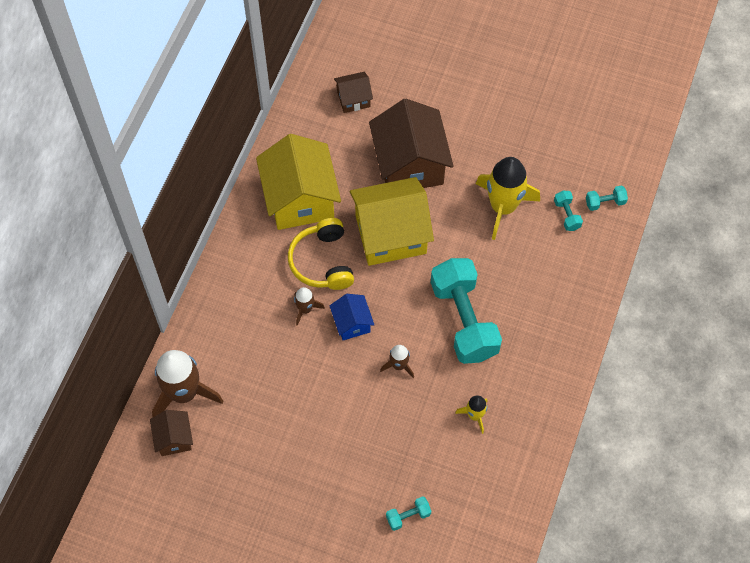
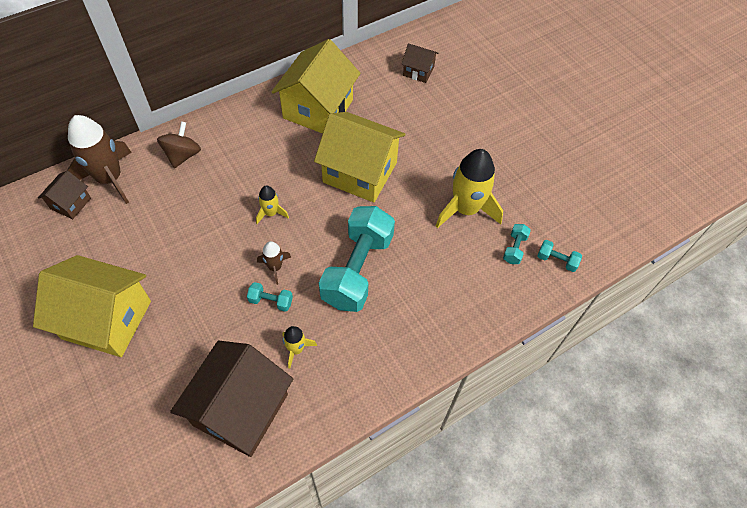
camera: 35 degrees right, 5 degrees down
(225, 327) = (183, 155): none -> brown spinning top
(305, 309) = (248, 181): brown rocket -> none
(309, 503) = (107, 319): none -> yellow house
(322, 262) = (292, 158): yellow headphones -> none
(352, 323) = (271, 213): blue house -> yellow rocket
(408, 516) = (166, 389): turquoise dumbbell -> turquoise dumbbell (271, 301)
(409, 164) = (419, 136): brown house -> brown house (240, 409)

